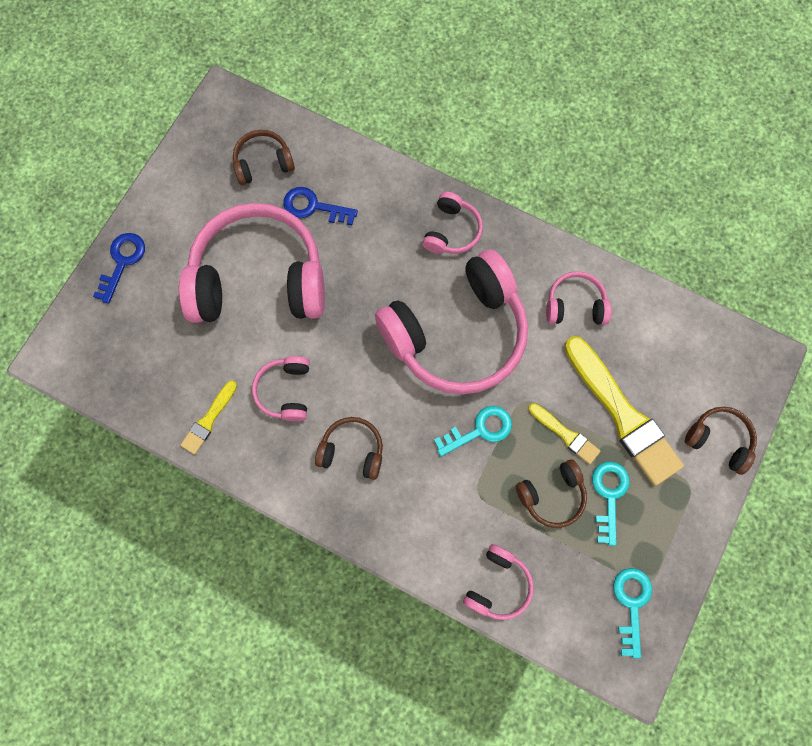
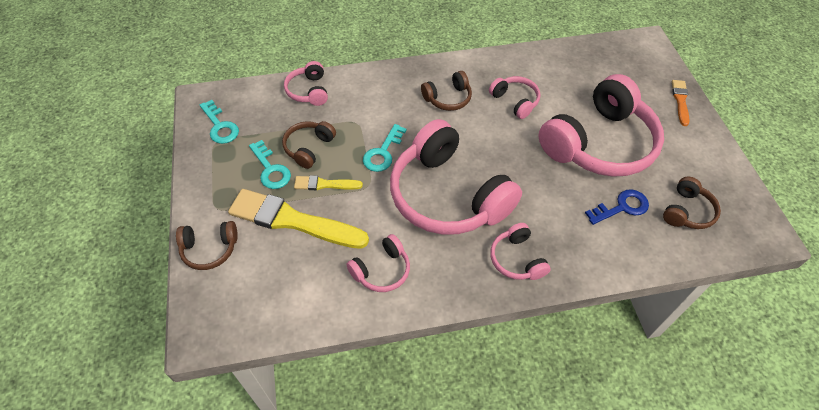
camera: 140 degrees right, 20 degrees down
(122, 262) = (680, 101): blue key -> orange brush
(209, 419) = (538, 65): yellow brush -> none
(457, 333) = (447, 195): pink headphones -> pink headphones turned 60 degrees counterclockwise

